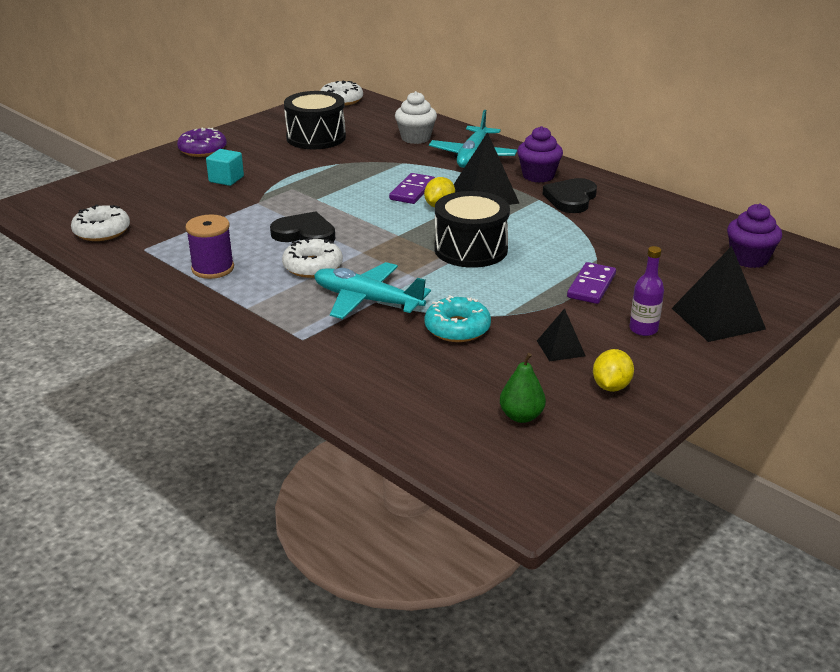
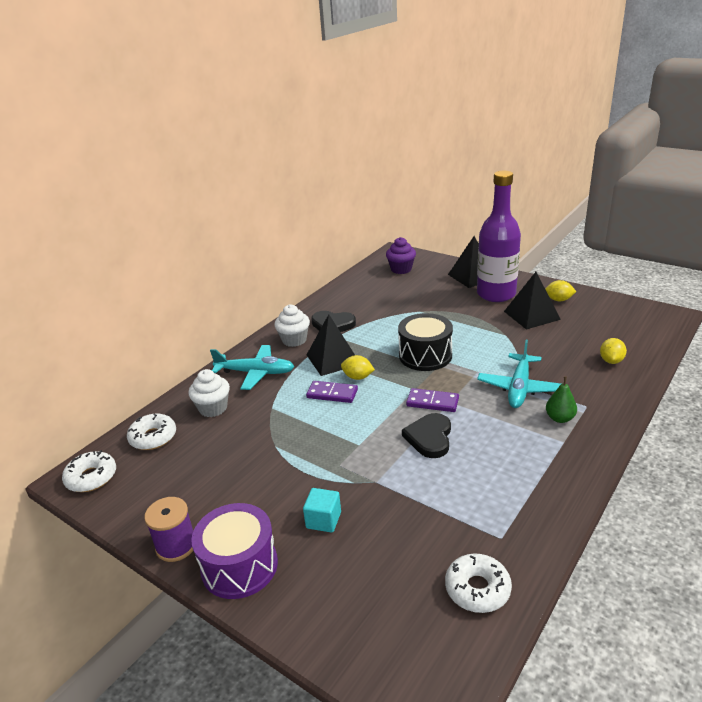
camera: 95 degrees left, 0 degrees up
(202, 150) = (239, 566): purple donut -> purple drum
(213, 268) = (514, 478): purple spool -> purple spool (176, 545)
(313, 266) = (483, 422): white donut -> white donut (153, 437)
(316, 137) = (206, 475): black drum -> none
(398, 387) = (611, 361): none -> yellow lemon
(457, 328) = (532, 349): turquoise donut -> none
(521, 416) = (605, 321): green pear -> green pear (560, 418)
(538, 176) = (294, 340): purple cupcake -> white cupcake
(560, 348) = (531, 315): black pyramid -> black pyramid, size x1.83
(591, 286) = (455, 310): purple domino -> purple domino (432, 402)
(643, 329) = (496, 294): purple bottle -> purple bottle, size x2.45

